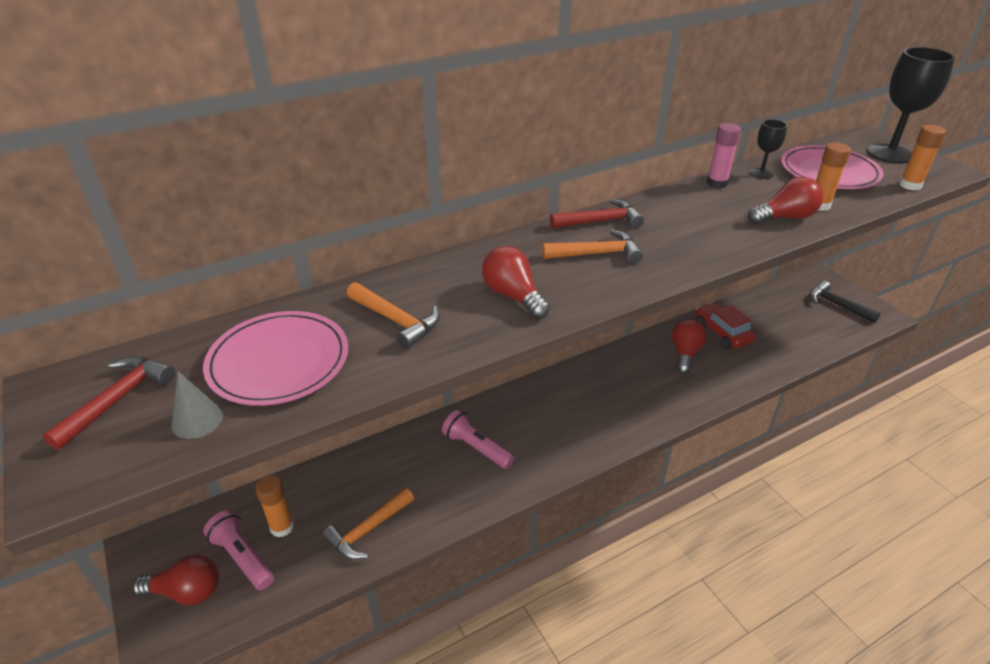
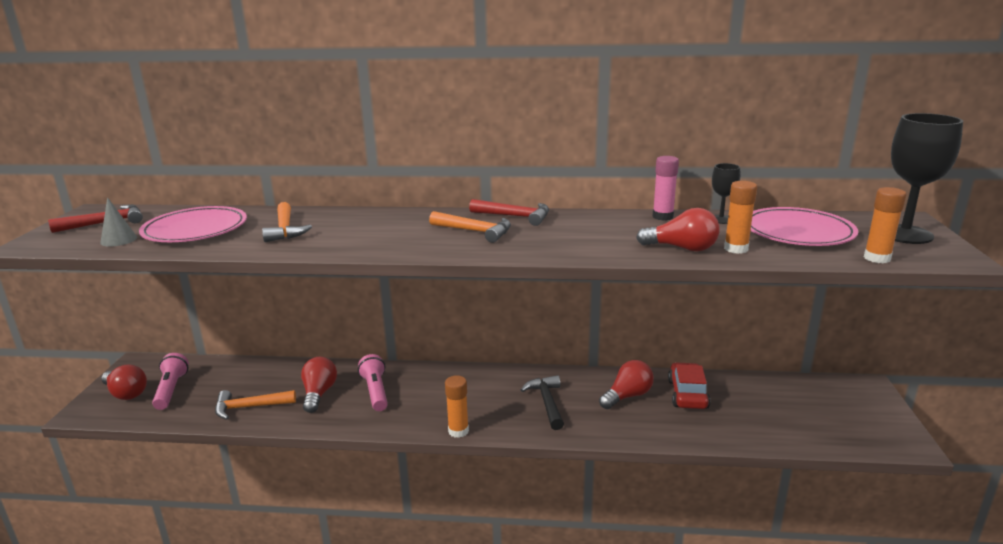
camera: 35 degrees right, 15 degrees down
(282, 527) = (209, 384): orange glue stick -> orange glue stick (458, 431)
(513, 296) = (374, 237): red light bulb -> red light bulb (319, 394)
(837, 305) = (856, 416): black hammer -> black hammer (547, 402)

